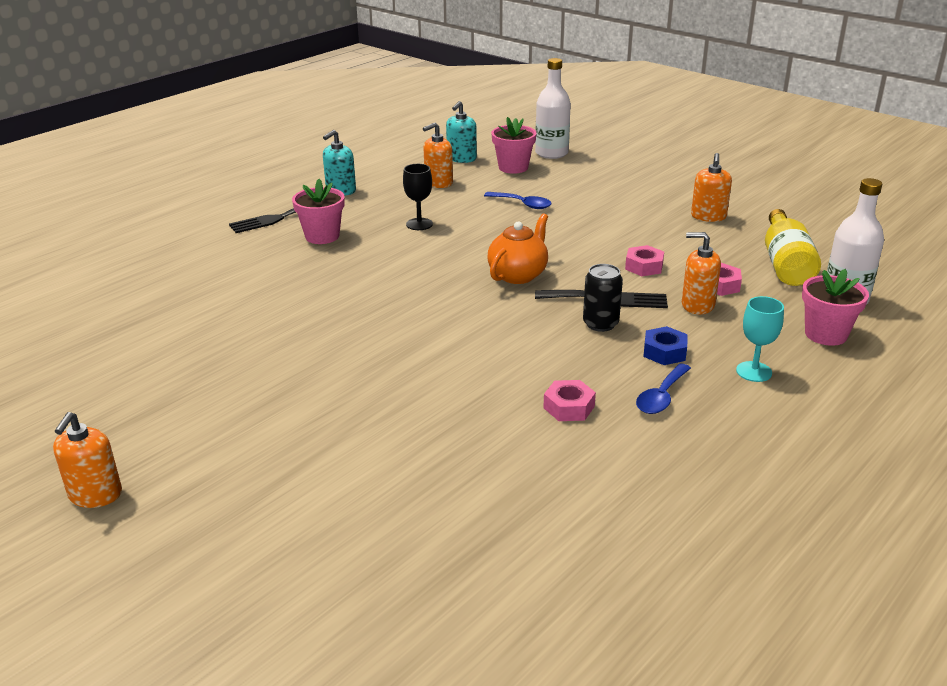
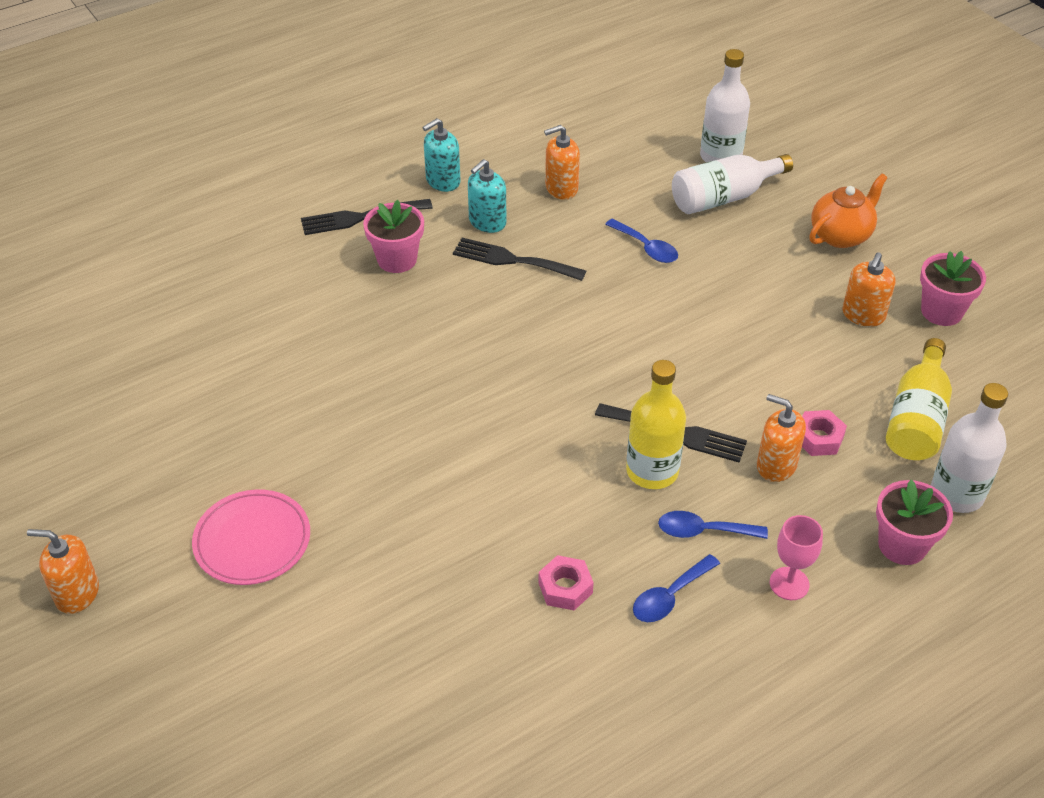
camera: 15 degrees right, 15 degrees up
(95, 495) = (77, 593): orange soap dispenser -> orange soap dispenser turned 75 degrees clockwise
(263, 426) = (252, 540): none -> pink plate
(419, 224) = (512, 260): black goblet -> black fork
(461, 158) = (605, 147): turquoise soap dispenser -> turquoise soap dispenser (487, 222)
(513, 167) = (662, 176): pink flower pot -> pink flower pot (941, 311)
(518, 275) = (592, 371): orange teapot -> orange teapot (841, 235)
(566, 172) = (723, 197): none -> white bottle
(600, 324) = (652, 471): black can -> yellow bottle
(644, 266) = (743, 387): pink nut -> none
(664, 352) = (703, 531): blue nut -> blue spoon
(754, 372) = (789, 583): turquoise goblet -> pink goblet

